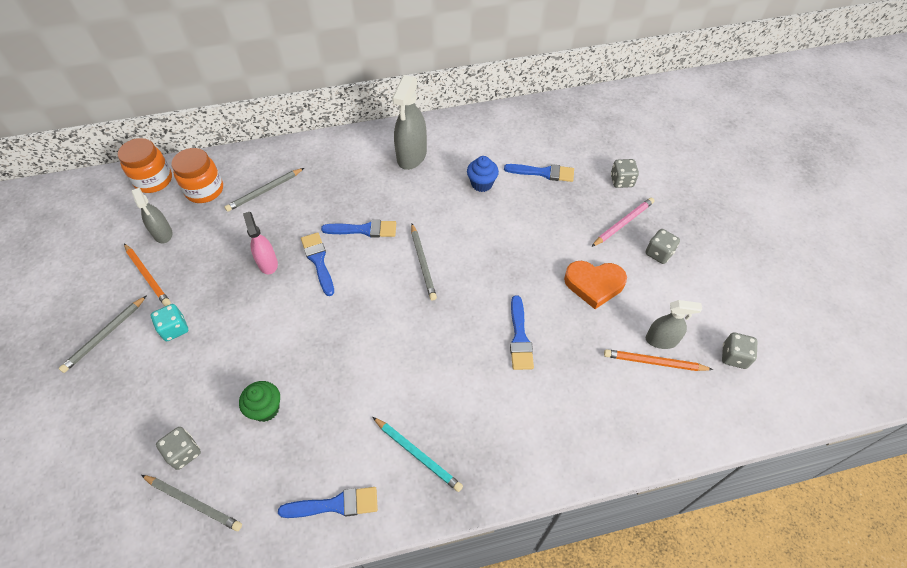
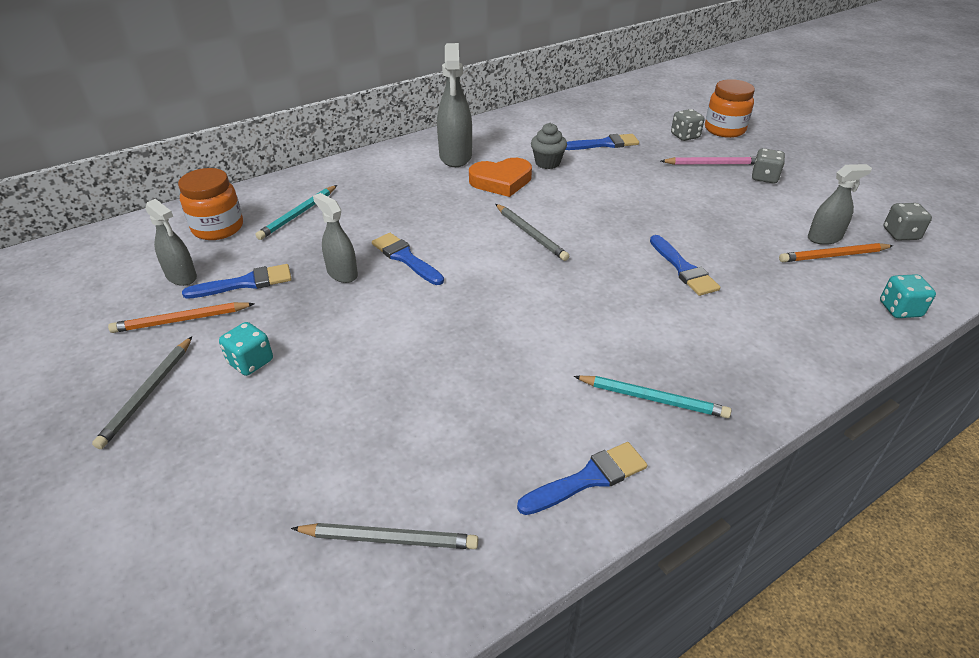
camera: 20 degrees left, 15 degrees down
(147, 276) = (181, 320): orange pencil -> orange pencil turned 135 degrees clockwise
(153, 180) = (141, 232): orange jar -> orange jar (724, 130)
(184, 453) = (341, 487): grey dice -> none
(265, 191) = (298, 214): grey pencil -> turquoise pencil
(265, 409) = (429, 408): green cupcake -> none
(267, 263) = (342, 273): pink spray bottle -> grey spray bottle
(364, 230) = (443, 222): blue brush -> blue brush (245, 283)
(481, 184) = (547, 163): blue cupcake -> grey cupcake
(594, 284) = (723, 212): orange heart -> orange heart (501, 181)
(623, 223) = (712, 164): pink pencil -> pink pencil turned 60 degrees clockwise
(668, 437) = (900, 309): none -> turquoise dice

